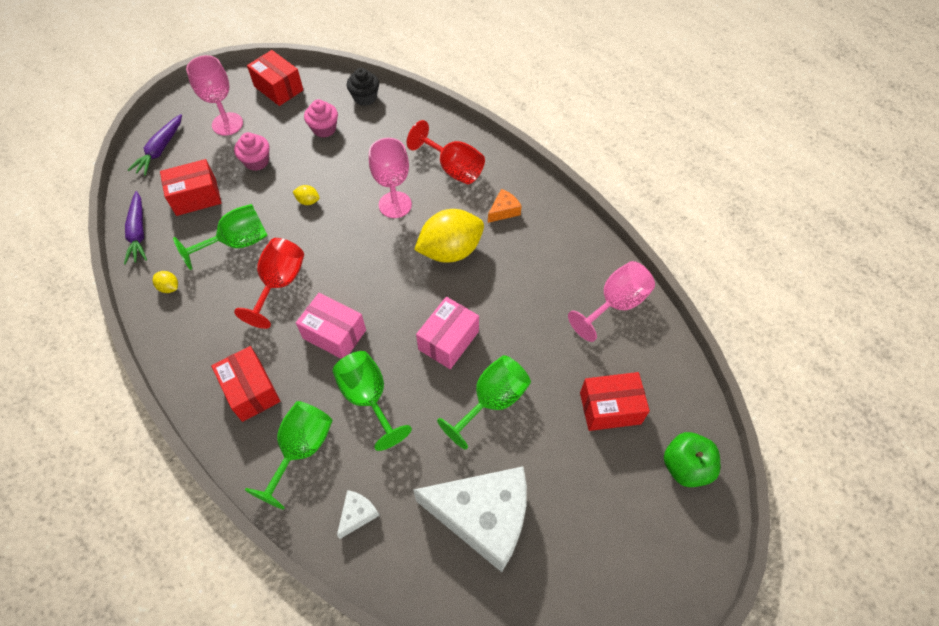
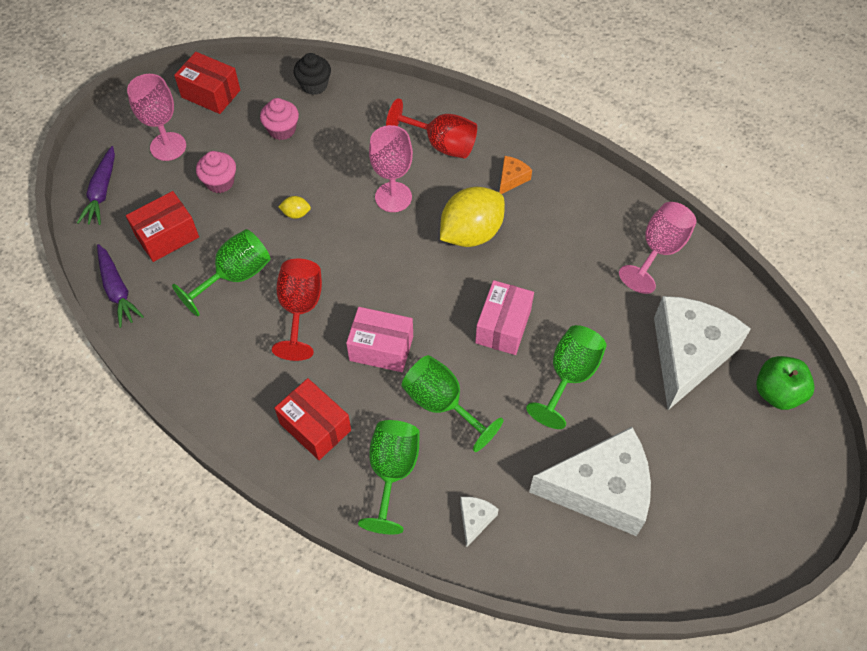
camera: 15 degrees left, 0 degrees up
(169, 287) = (179, 341): yellow lemon -> none
(610, 408) = (687, 355): red box -> white cheese

